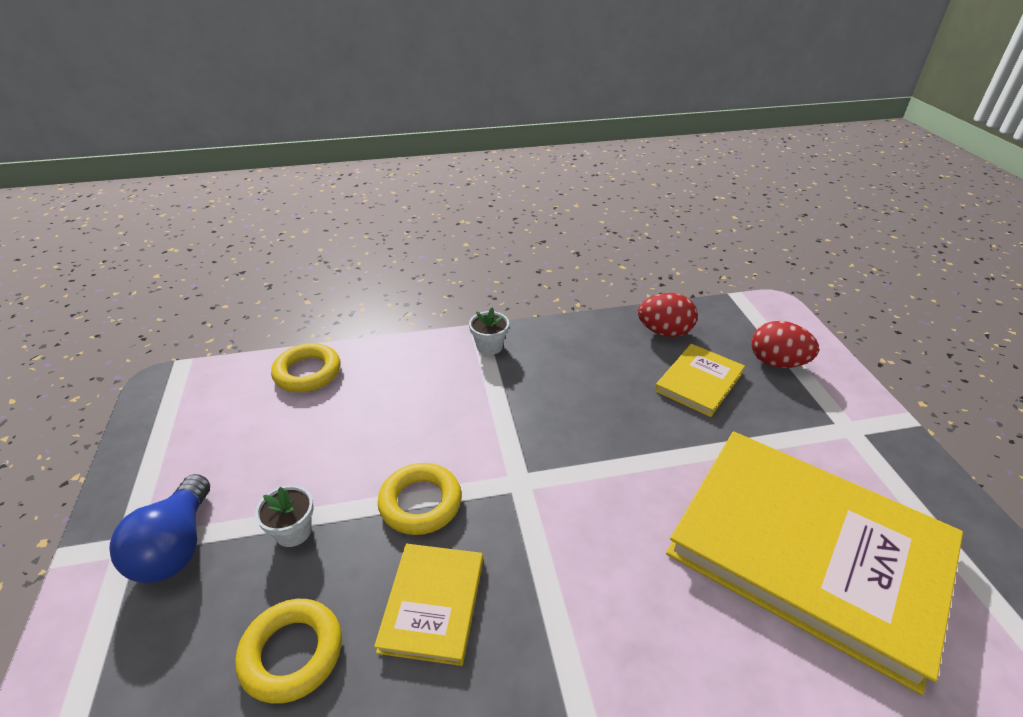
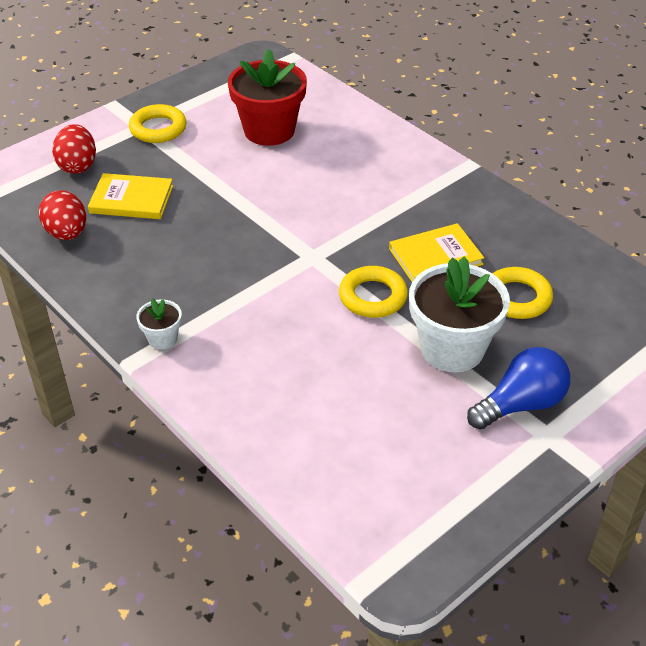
camera: 120 degrees left, 5 degrees up
(293, 531) = (452, 348): white flower pot -> white flower pot, size x2.15
(307, 372) = (295, 455): yellow ring -> yellow ring (158, 129)
(808, 550) = (269, 130): yellow book -> red flower pot

